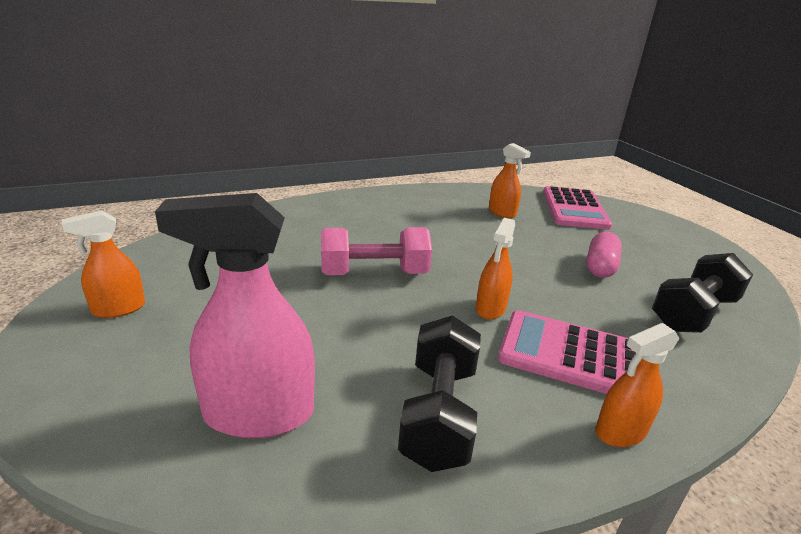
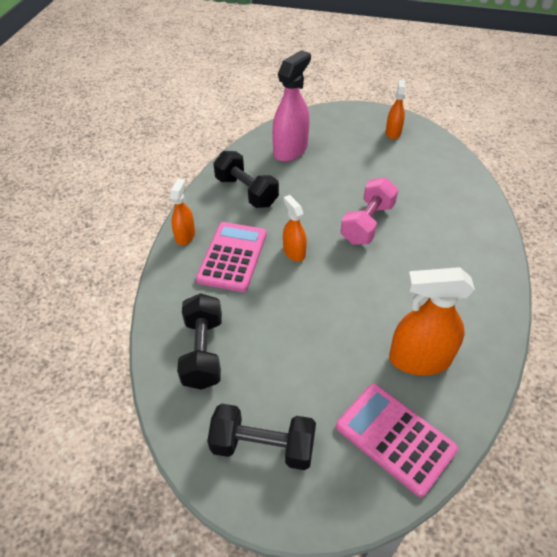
camera: 130 degrees right, 20 degrees up
(502, 212) = (419, 359): orange spray bottle -> orange spray bottle, size x1.77
(572, 355) = (232, 257): pink calculator -> pink calculator turned 45 degrees counterclockwise
(600, 267) = (288, 351): pink capsule -> none
(679, 251) = (263, 446): none -> black dumbbell

